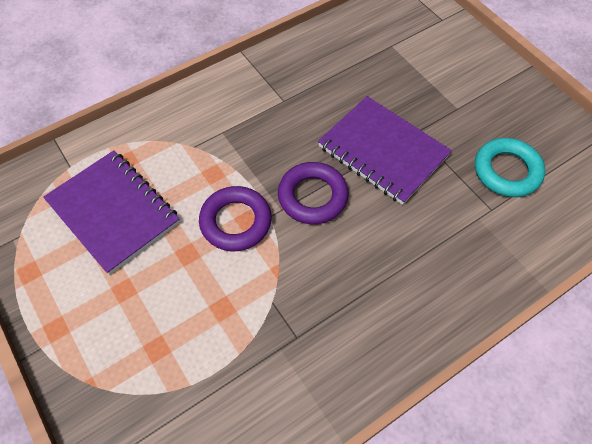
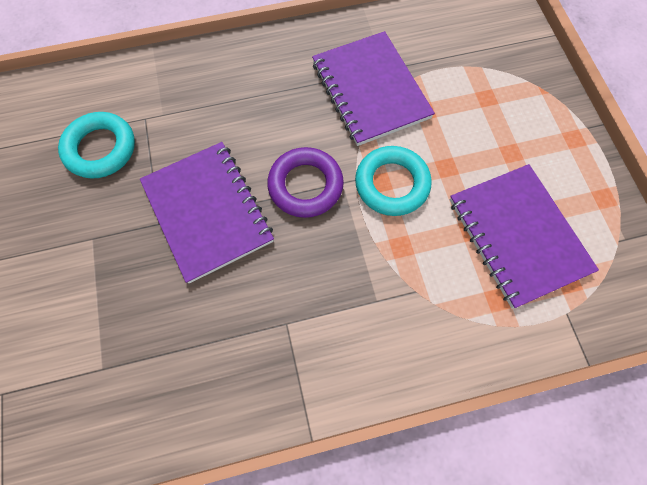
camera: 160 degrees left, 10 degrees up
(236, 222) = (392, 184): purple ring -> turquoise ring
(288, 314) = (370, 90): none -> purple notebook

